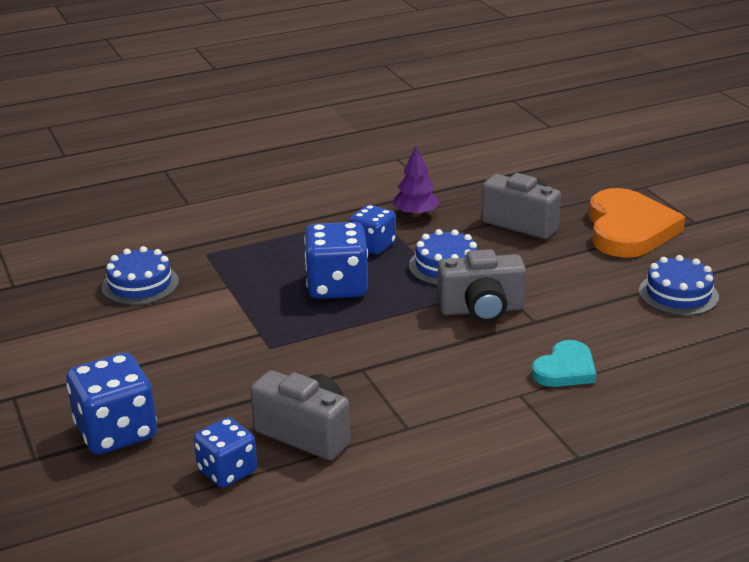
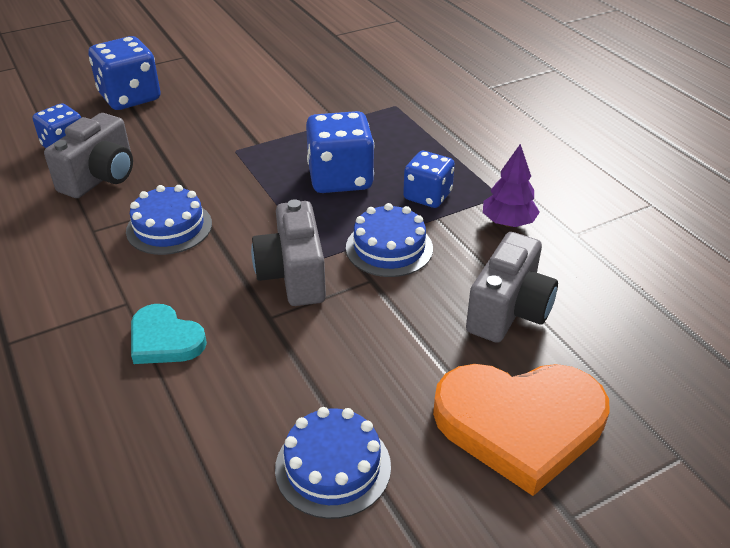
camera: 85 degrees right, 10 degrees up
(140, 284) = (339, 82): blue cake -> blue cake (169, 227)

